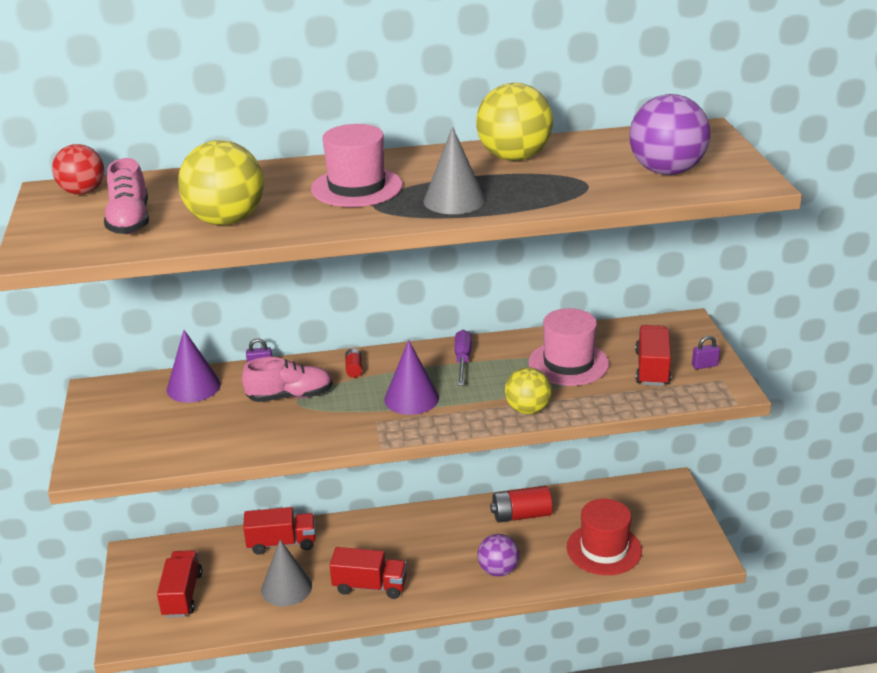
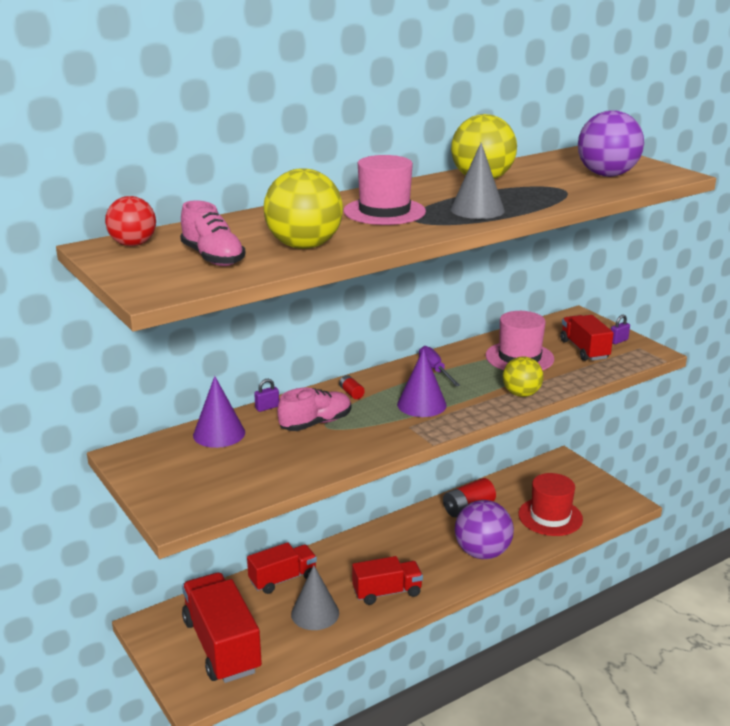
camera: 25 degrees left, 5 degrees down
(182, 595) = (222, 645): red truck -> red truck, size x1.66
(498, 570) = (482, 552): purple ball -> purple ball, size x1.58

